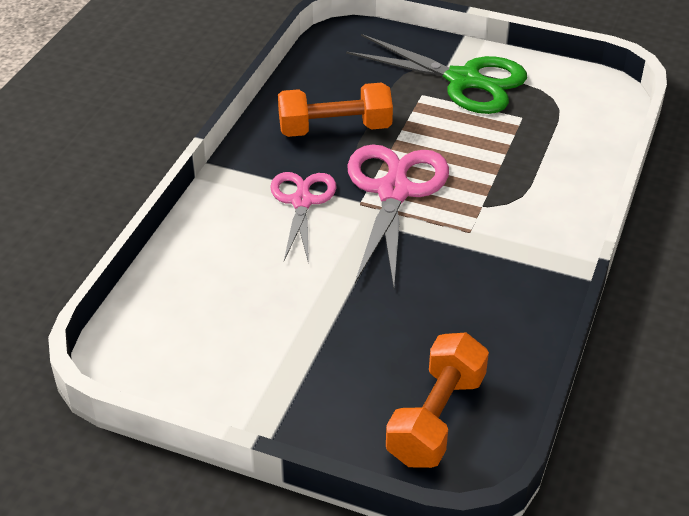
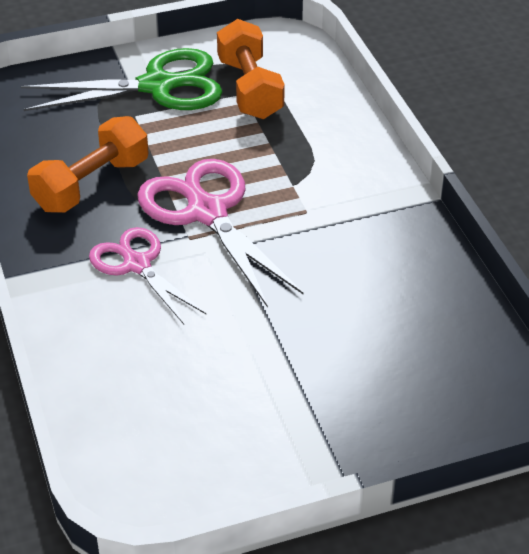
camera: 40 degrees left, 0 degrees up
(436, 418) = (448, 375): orange dumbbell -> orange dumbbell (250, 89)

